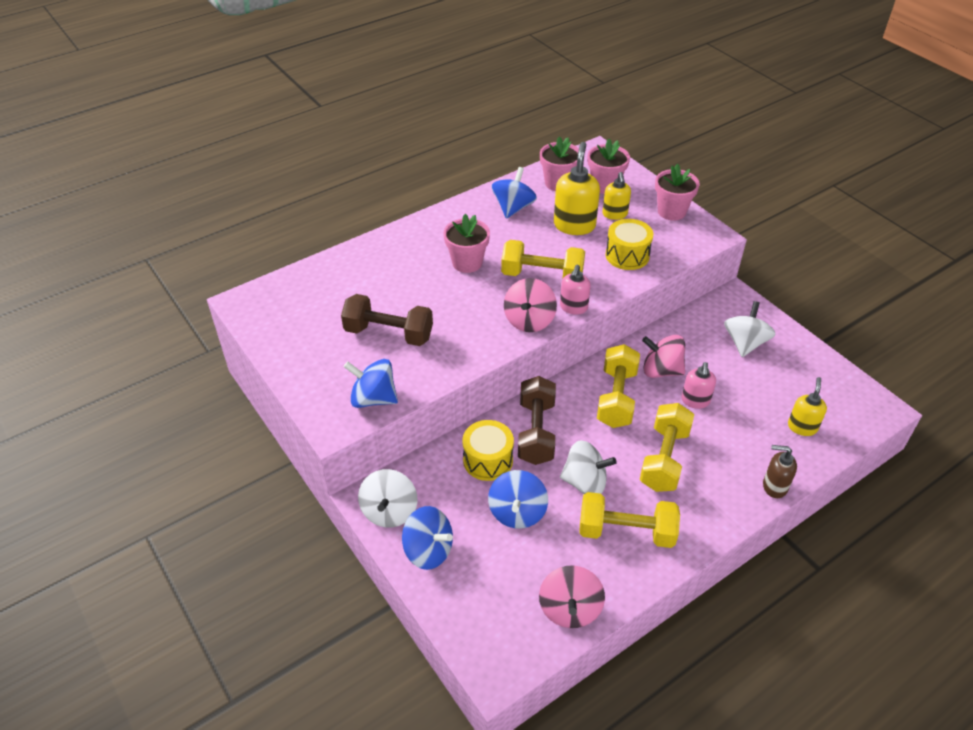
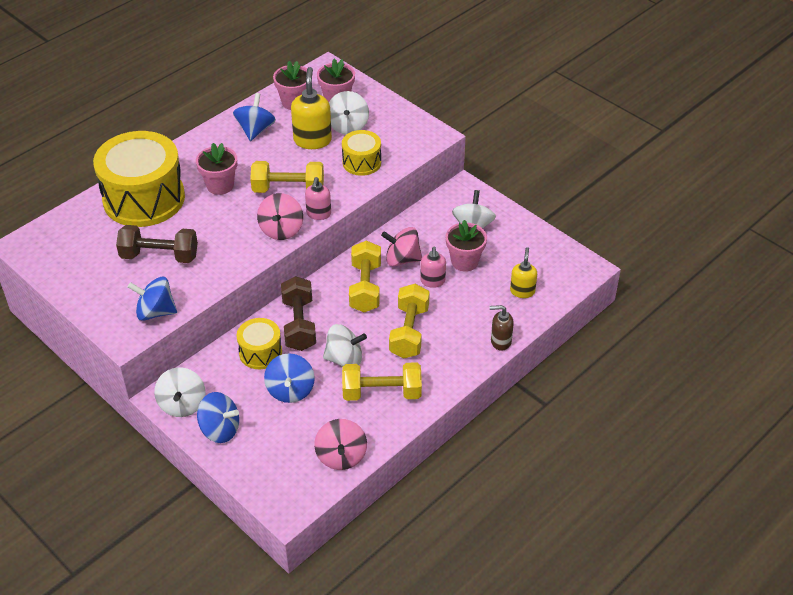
camera: 10 degrees left, 0 degrees up
(382, 267) = (144, 199): none -> yellow drum
(615, 214) = (348, 126): yellow soap dispenser -> white spinning top
(671, 211) = (398, 118): pink flower pot -> pink flower pot (464, 261)

